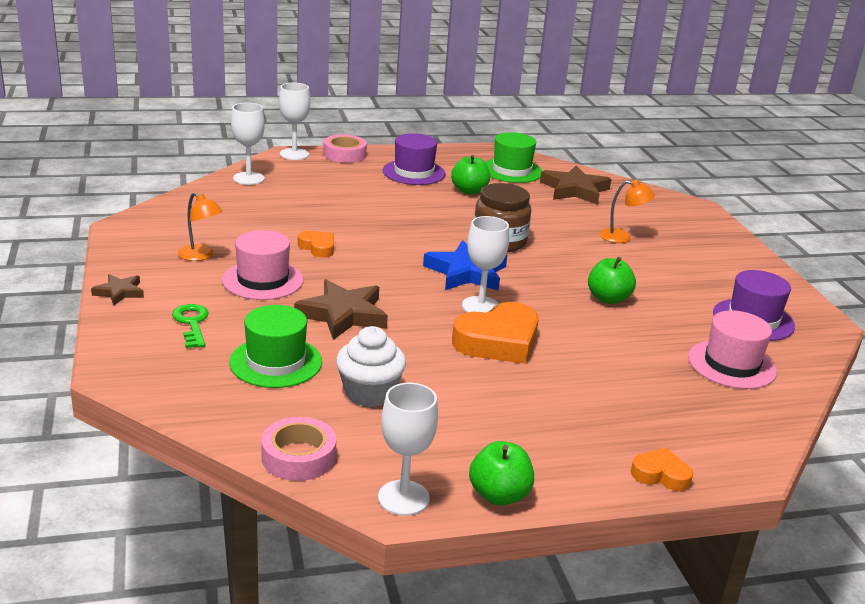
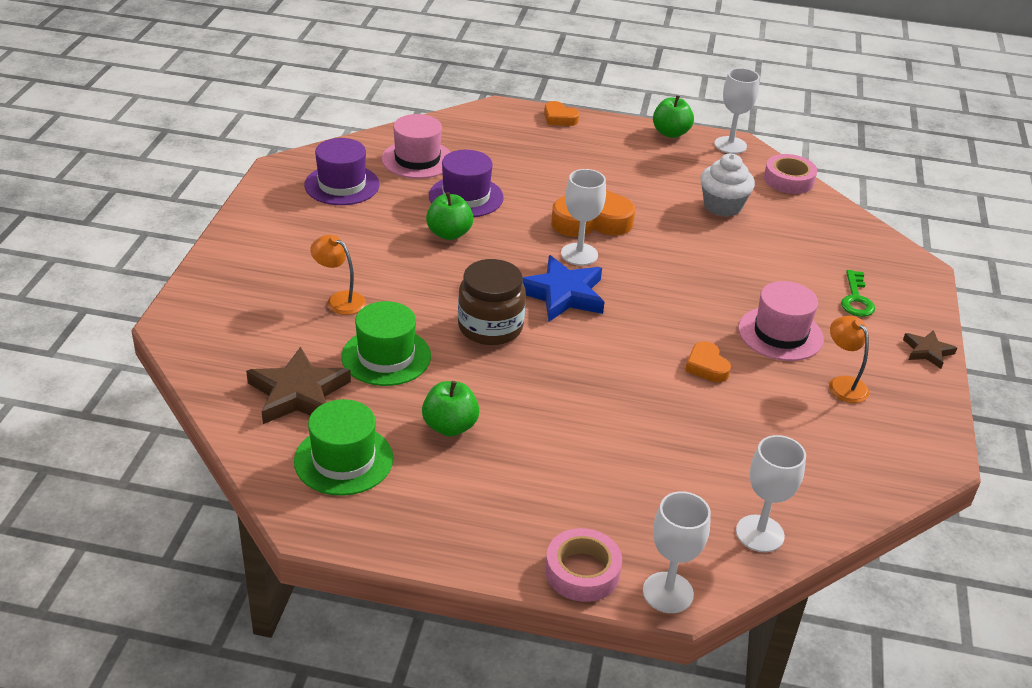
camera: 155 degrees left, 10 degrees up
(276, 362) = (788, 246): green hat -> green hat (386, 356)
(343, 315) = (714, 276): brown star -> none
(414, 172) = (499, 490): purple hat -> purple hat (466, 197)

